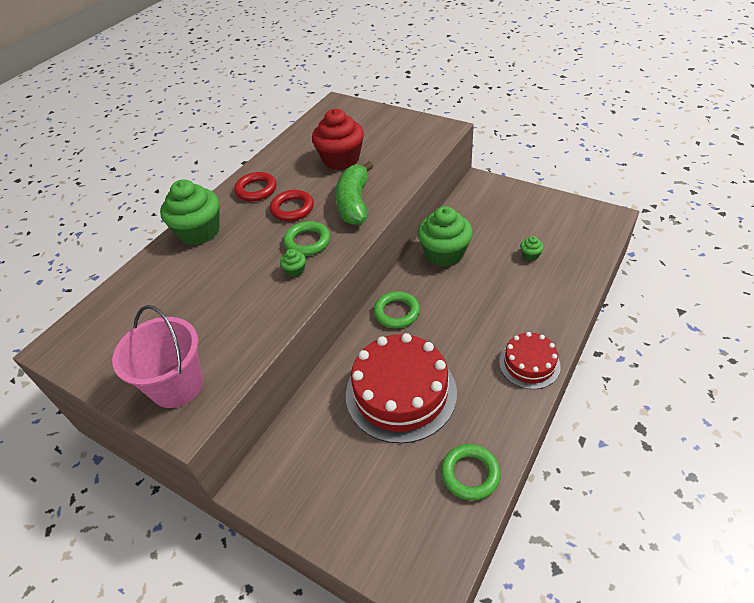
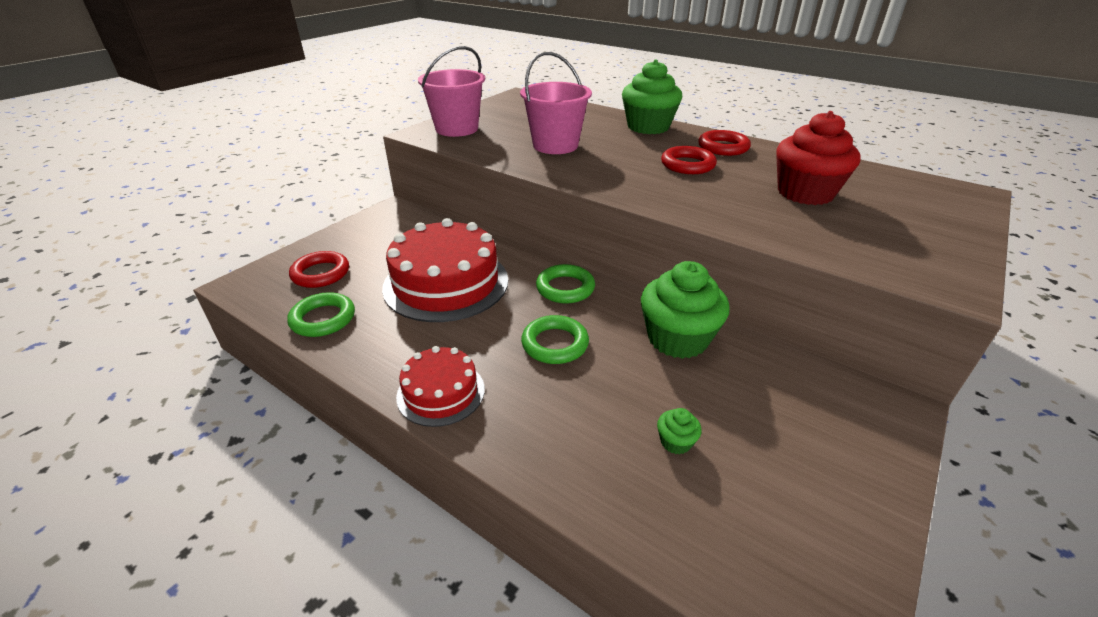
camera: 90 degrees right, 10 degrees down
(241, 291) = (555, 145): none -> pink bucket
(295, 270) = (578, 167): green cupcake -> none
(307, 242) = (625, 172): green ring -> green ring (555, 344)
(354, 203) = (701, 199): green banana -> none
(398, 509) = (321, 273): none -> red ring

